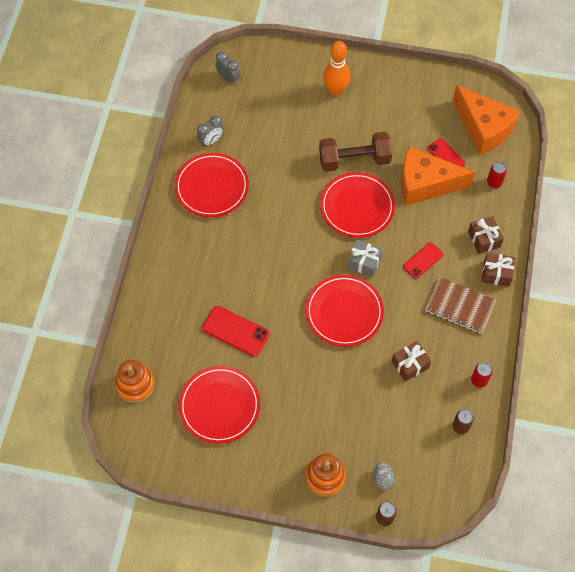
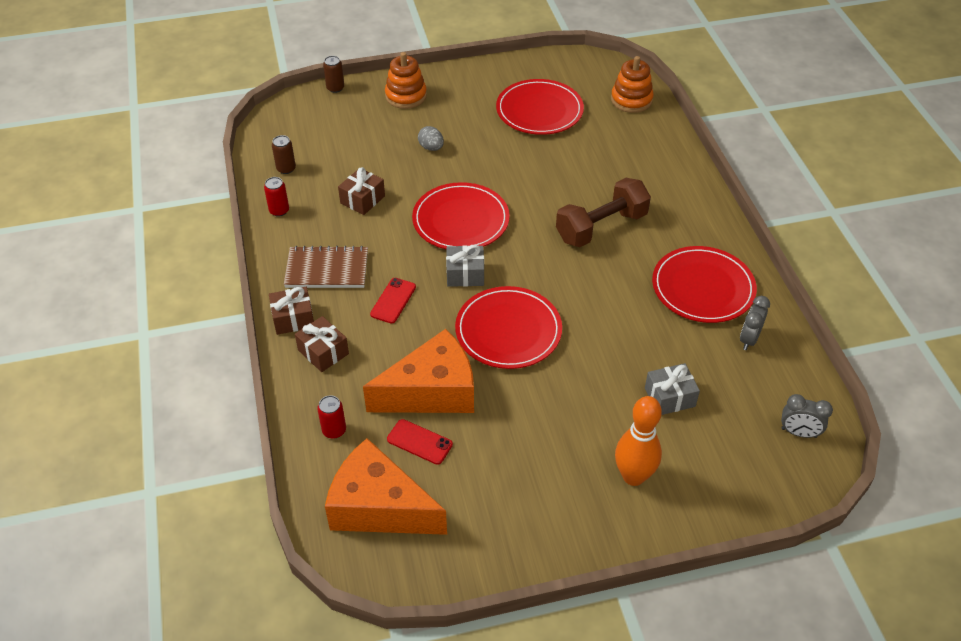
camera: 155 degrees right, 15 degrees down
(235, 331) = (567, 167): red phone -> none
(285, 125) = (669, 397): none -> grey gift
(354, 160) = (546, 387): brown dumbbell -> brown dumbbell (601, 227)
(383, 479) = (349, 110): grey egg -> grey egg (431, 148)

